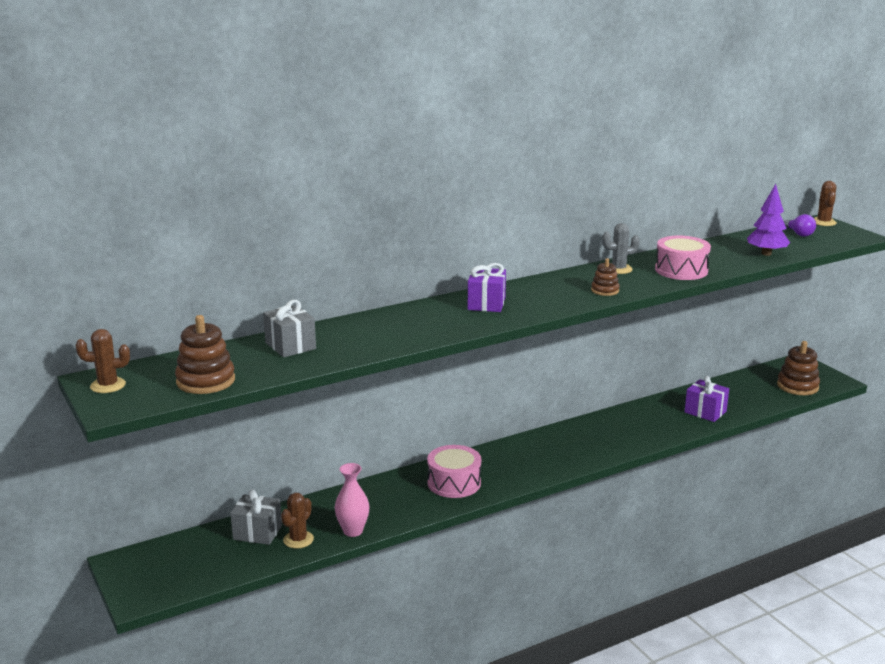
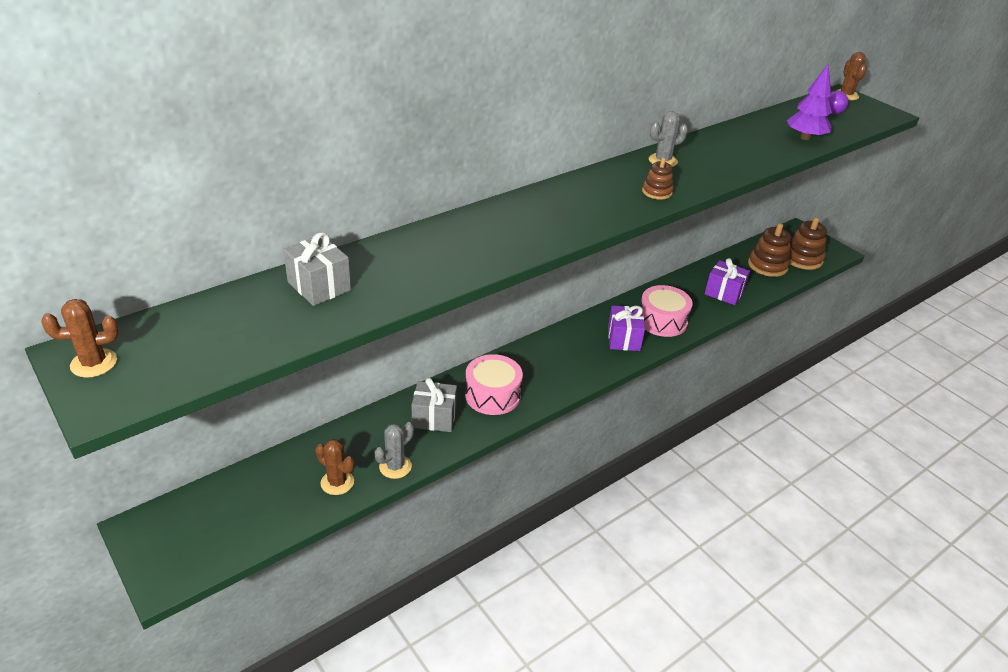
camera: 10 degrees left, 15 degrees up
(205, 381) = (221, 350): brown stacking toy -> brown stacking toy (767, 265)
(257, 532) = (290, 475): grey gift -> grey gift (434, 418)
(298, 540) = (337, 482): brown cactus -> brown cactus turned 75 degrees counterclockwise
(353, 531) = (395, 466): pink vase -> grey cactus
(486, 303) = (534, 214): purple gift -> purple gift (623, 339)
(681, 270) = (727, 161): pink drum -> pink drum (662, 321)

